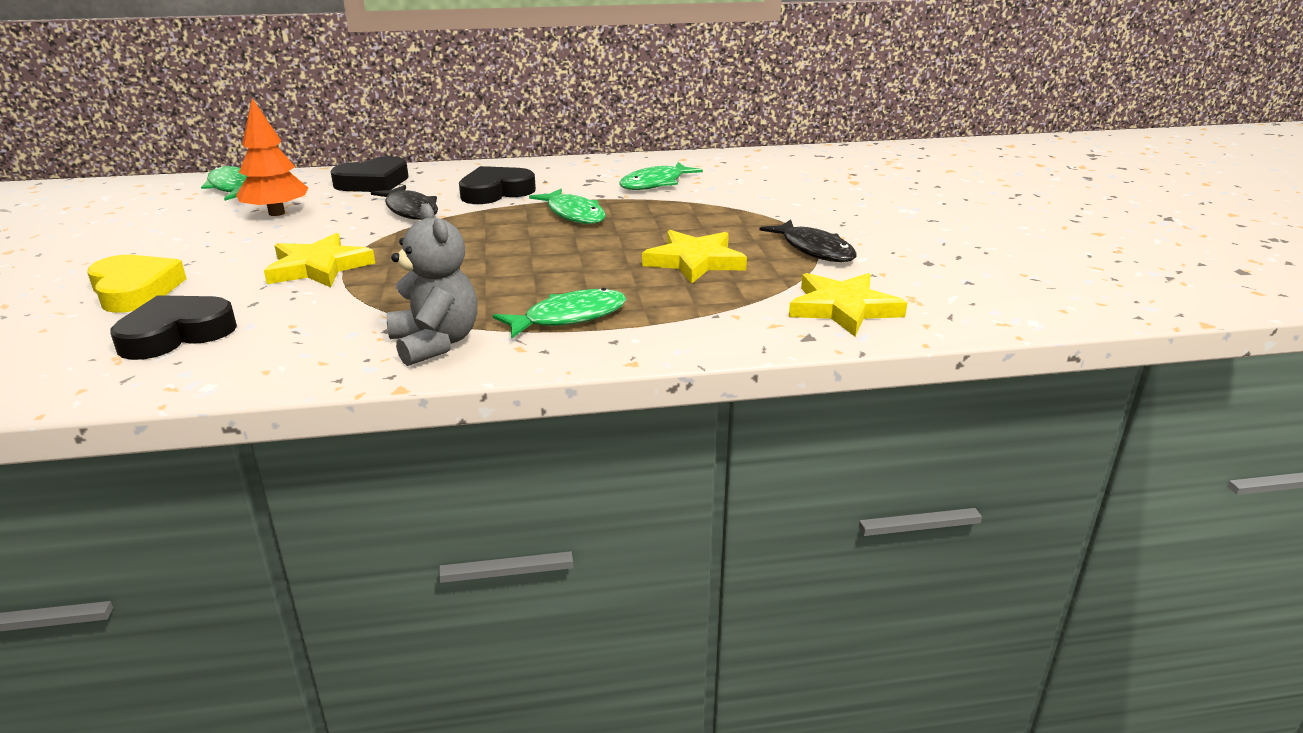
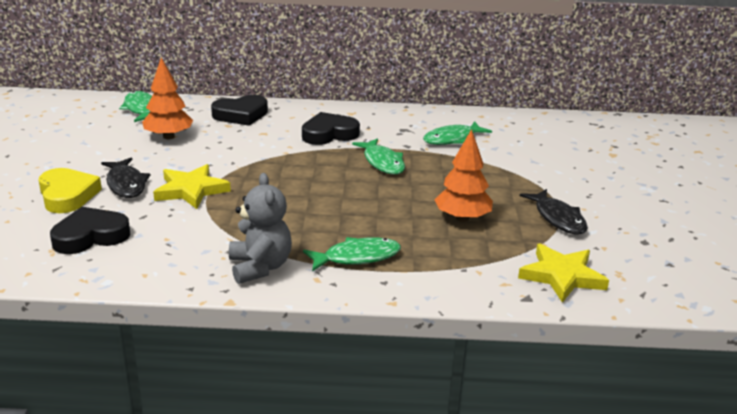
camera: 10 degrees right, 0 degrees up
(410, 210) = (263, 145): black fish -> black fish (126, 184)
(694, 261) = (462, 218): yellow star -> orange tree

